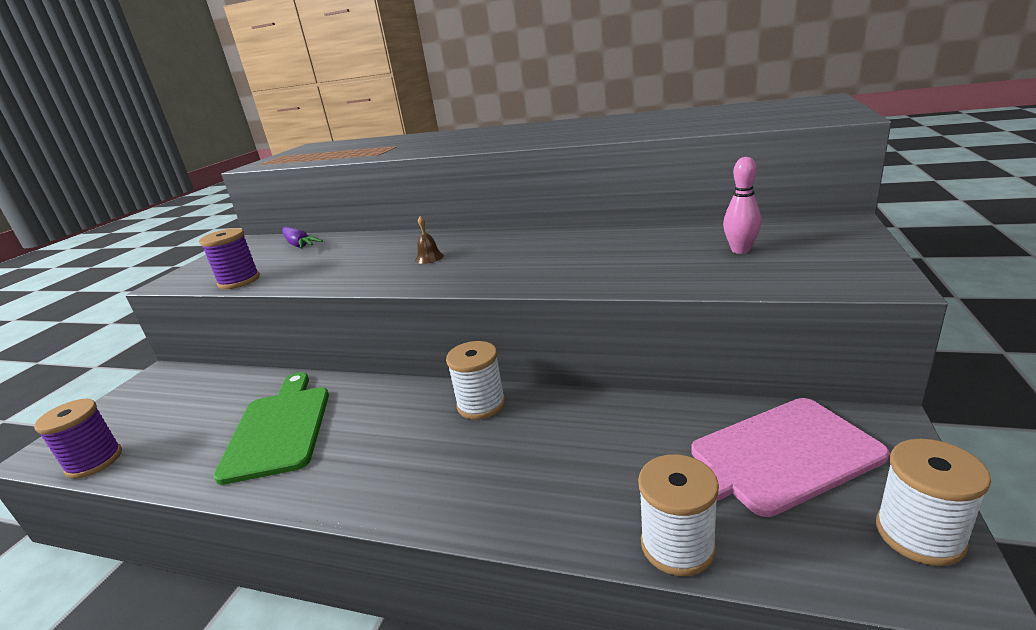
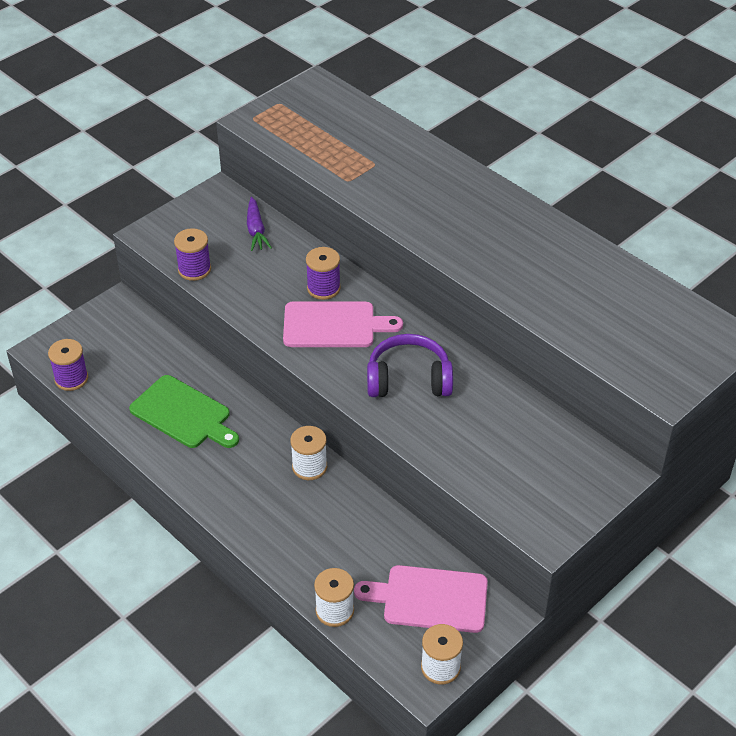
camera: 25 degrees right, 20 degrees up
(279, 428) = (183, 414): green cutting board -> green cutting board turned 105 degrees clockwise
(397, 246) = (323, 288): none -> purple spool
(429, 258) = (334, 325): brown bell -> pink cutting board
(548, 256) = (408, 379): none -> purple headphones
(740, 250) = (523, 457): pink bowling pin -> none

